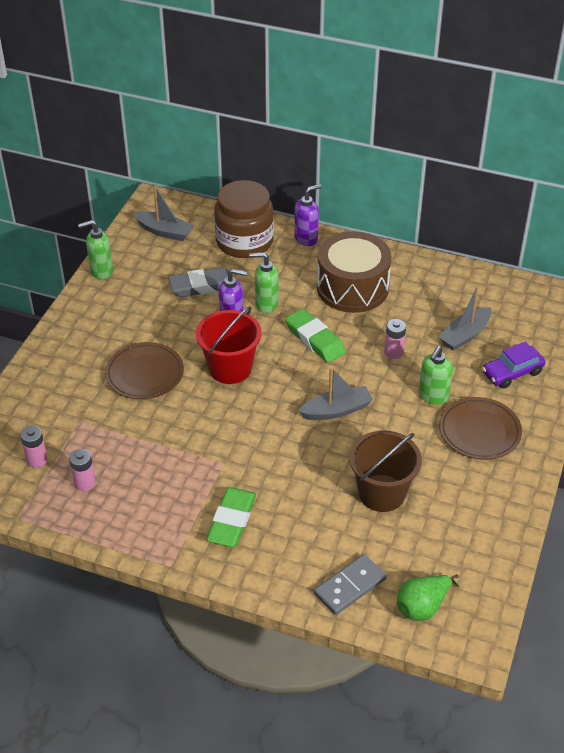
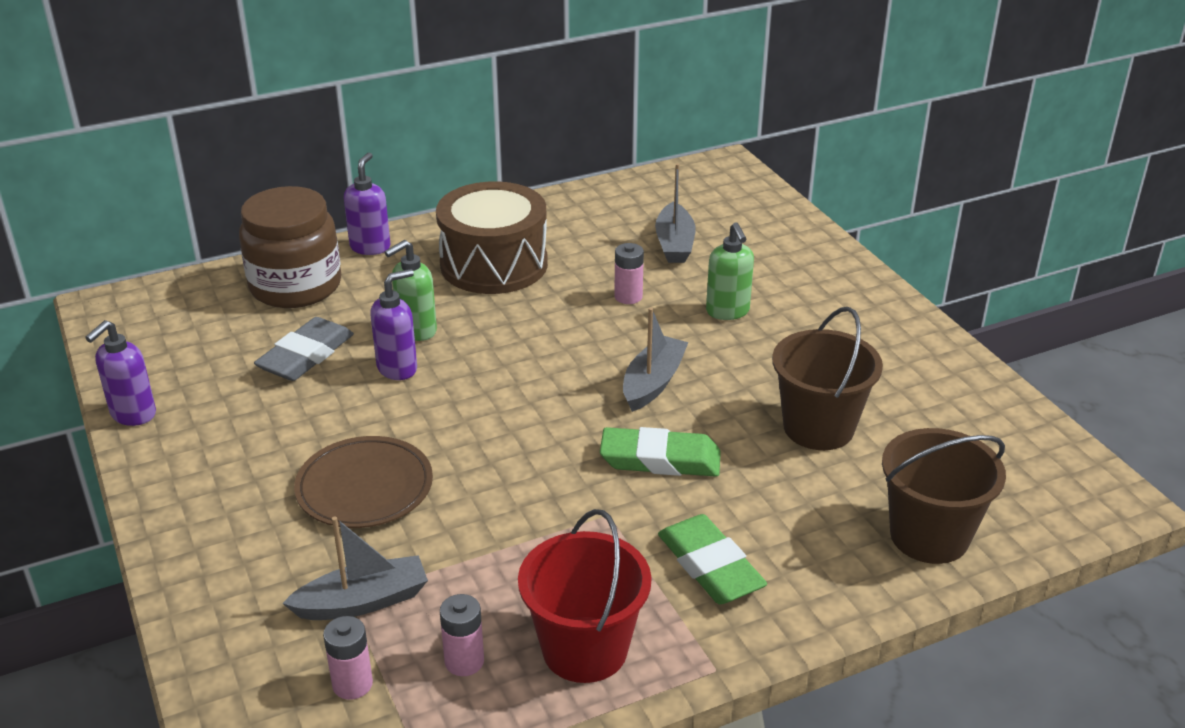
camera: 45 degrees left, 10 degrees down
(101, 271) = (133, 414): green soap dispenser -> purple soap dispenser
(164, 231) = (168, 328): grey boat -> grey boat (363, 601)
(230, 368) = (468, 416): red bucket -> red bucket (585, 649)
(315, 339) = (525, 332): green eraser -> green eraser (660, 460)
(350, 586) = (929, 536): grey domino -> brown bucket
(423, 606) = (1019, 501): green pear -> none
(479, 431) = (818, 315): brown plate -> none
(512, 373) = (767, 250): purple car -> none

